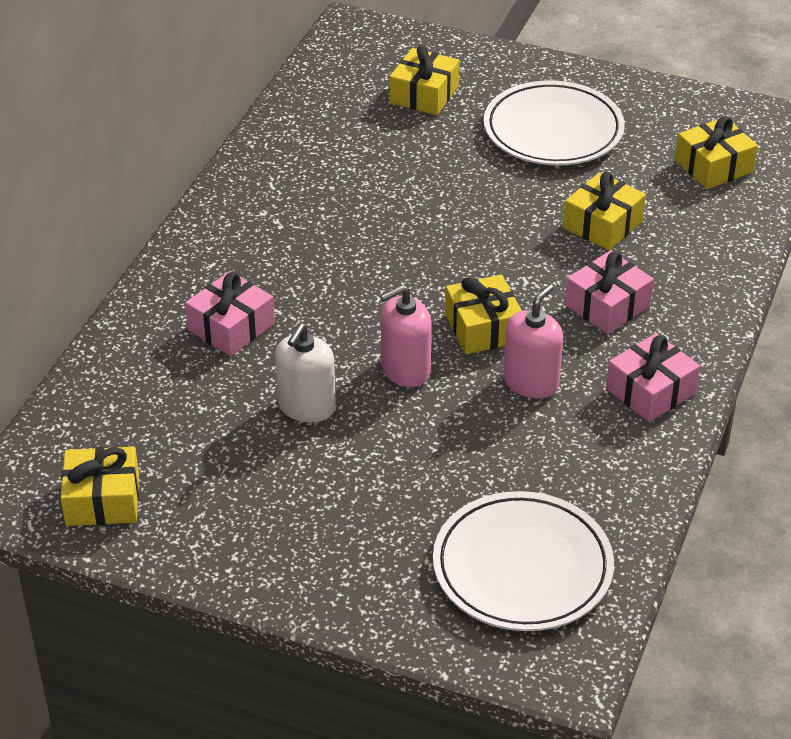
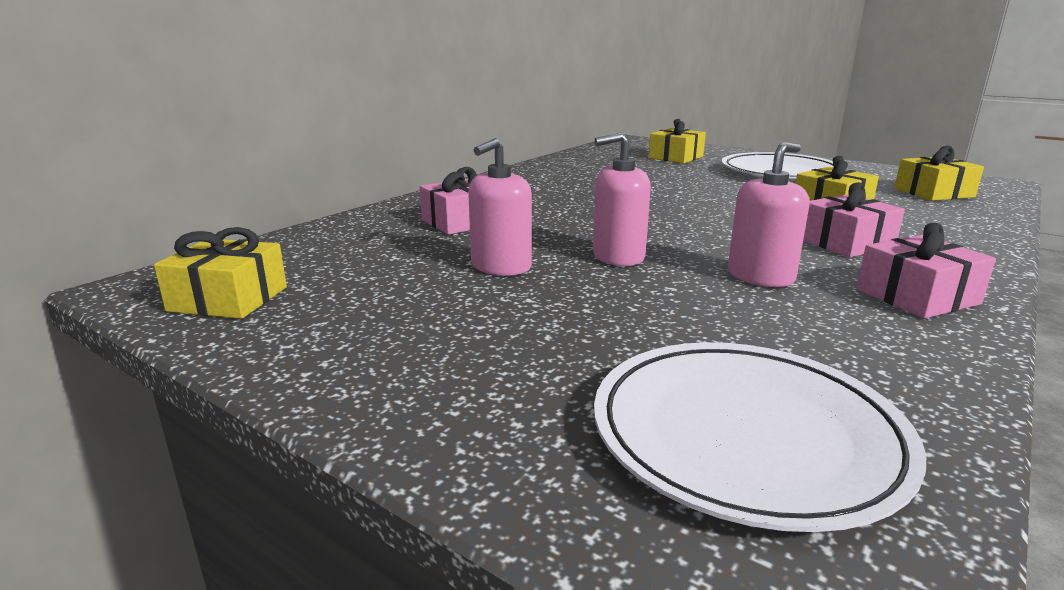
camera: 15 degrees right, 20 degrees down
(306, 407) = (501, 266): white soap dispenser -> pink soap dispenser
(483, 328) = (708, 243): yellow gift -> none

